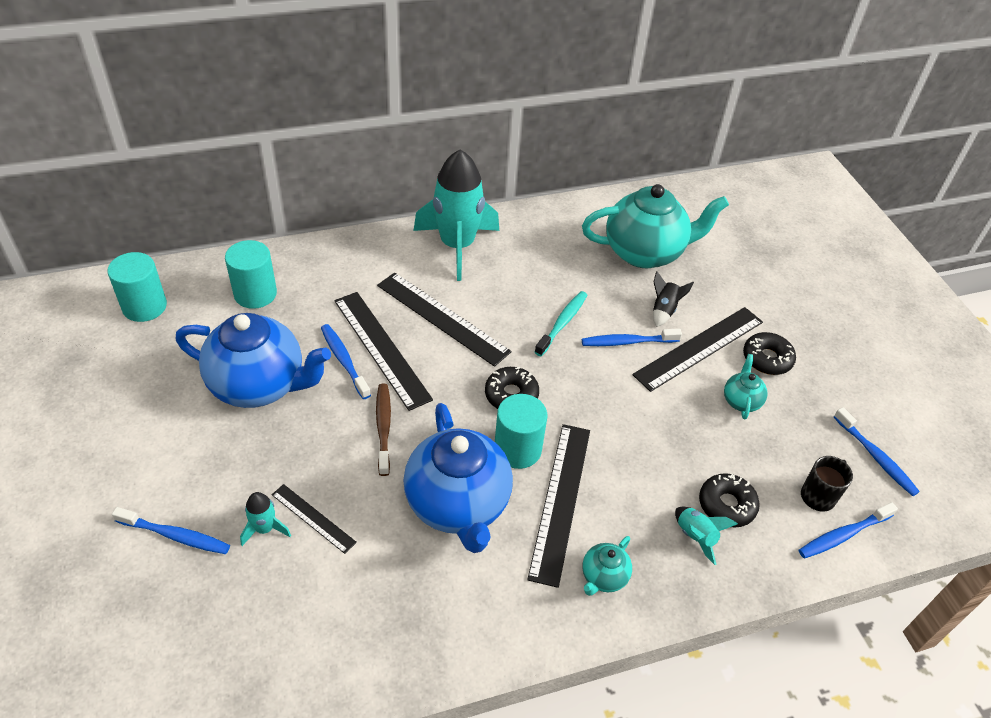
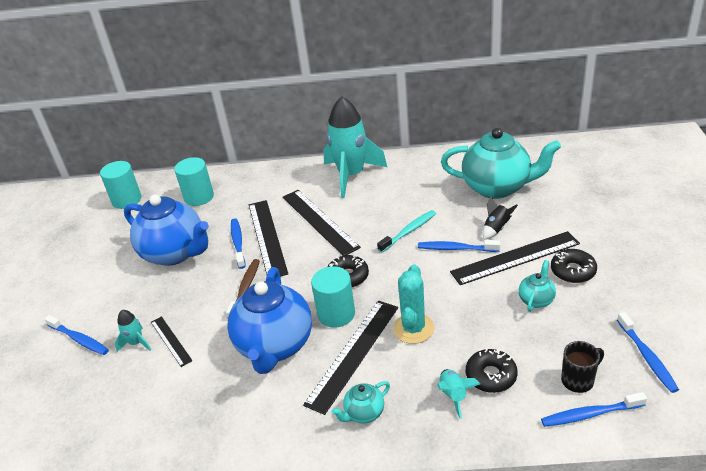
camera: 25 degrees right, 10 degrees down
(618, 457) = (413, 328): none -> turquoise cactus

